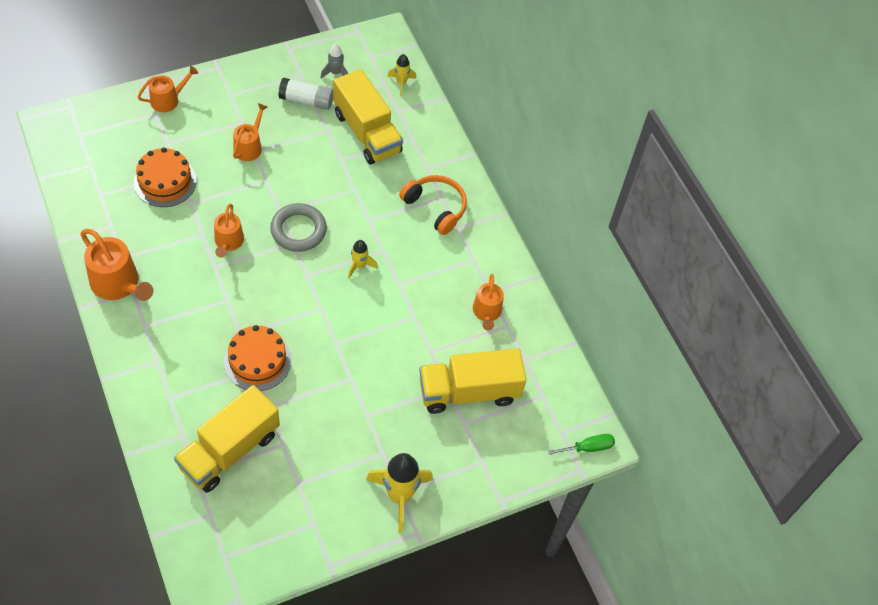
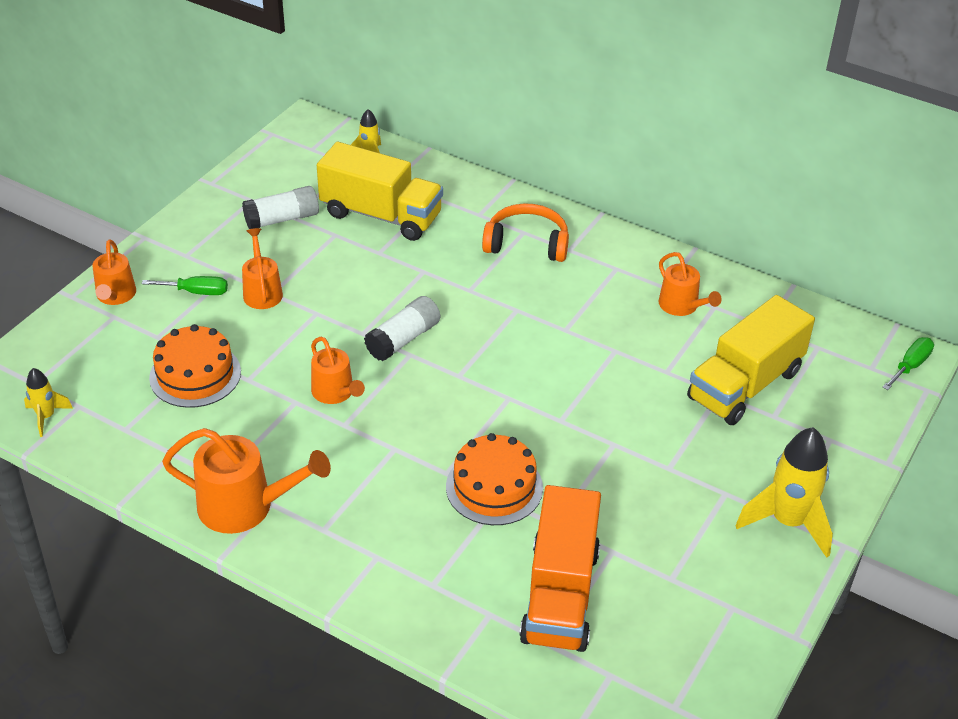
camera: 30 degrees left, 15 degrees down
(168, 100) = (115, 296): orange watering can -> orange watering can turned 150 degrees clockwise
(213, 124) = (196, 292): none -> green screwdriver
(229, 450) = (560, 595): yellow truck -> orange truck
(298, 230) = (403, 339): grey ring -> white glue stick
(335, 73) = (288, 180): grey rocket -> none
(359, 266) = (506, 336): yellow rocket -> yellow rocket (46, 417)

